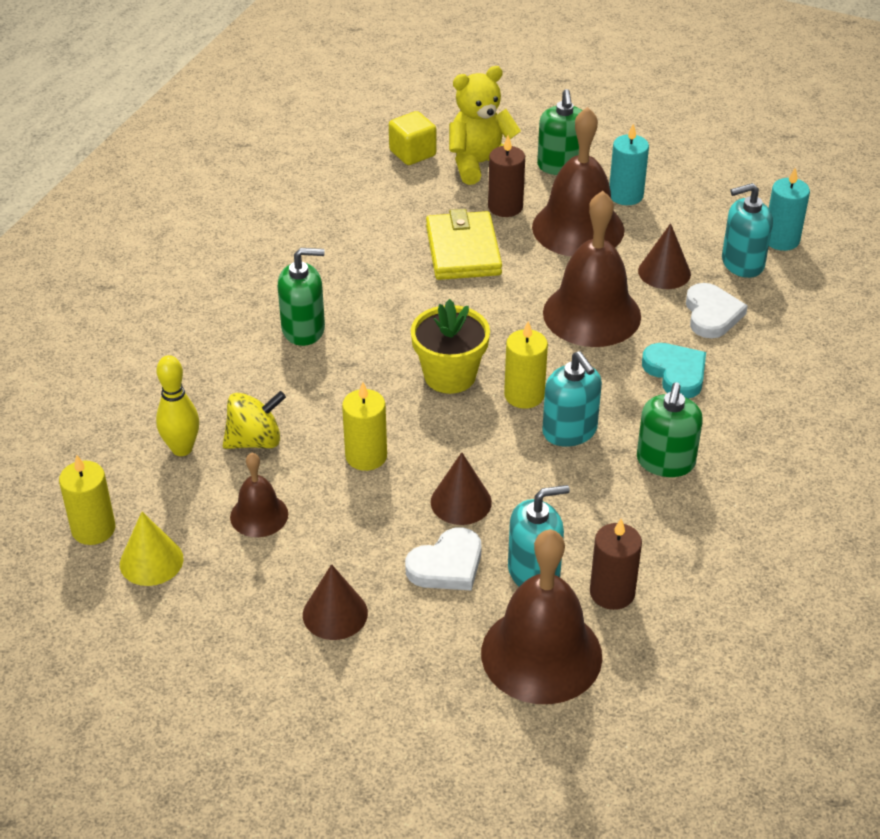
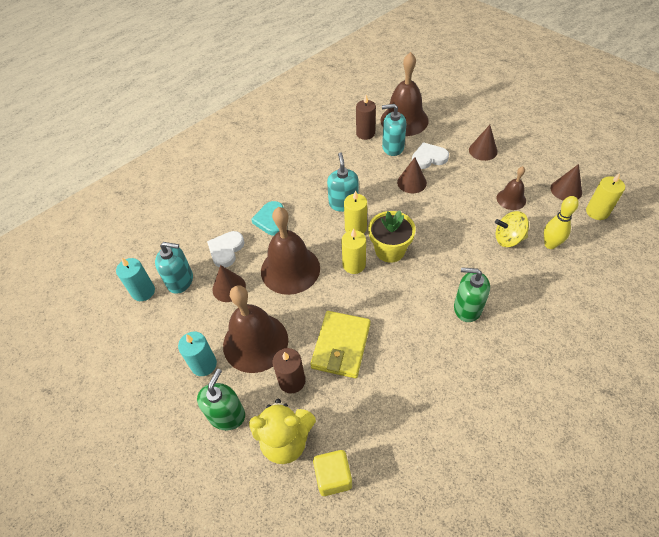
camera: 155 degrees left, 10 degrees up
(151, 561) = (566, 190): yellow cone -> brown cone
(366, 456) = (450, 215): yellow candle -> yellow candle (354, 265)
(665, 462) = (308, 178): green soap dispenser -> none

